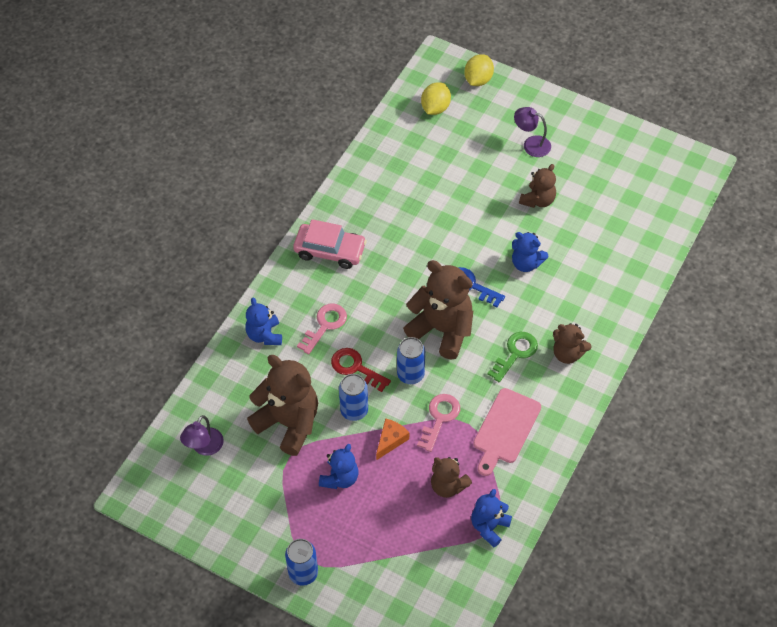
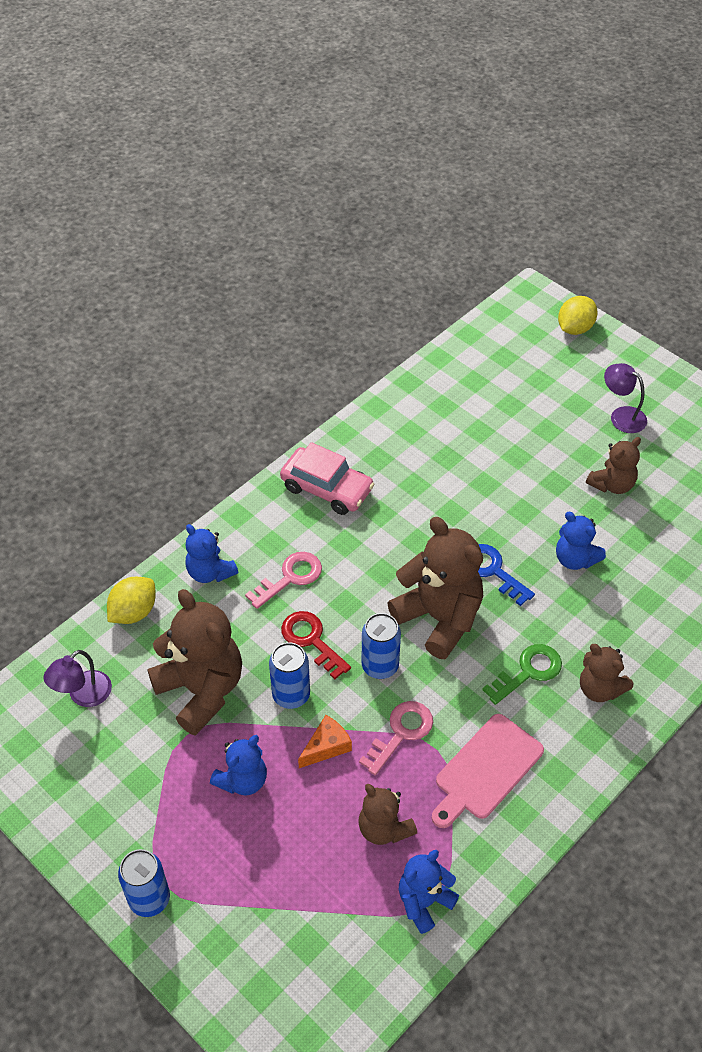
camera: 15 degrees right, 5 degrees down
(264, 335) = (210, 572): blue teddy bear -> blue teddy bear turned 45 degrees counterclockwise
(435, 108) = (511, 350): yellow lemon -> yellow lemon (134, 612)

